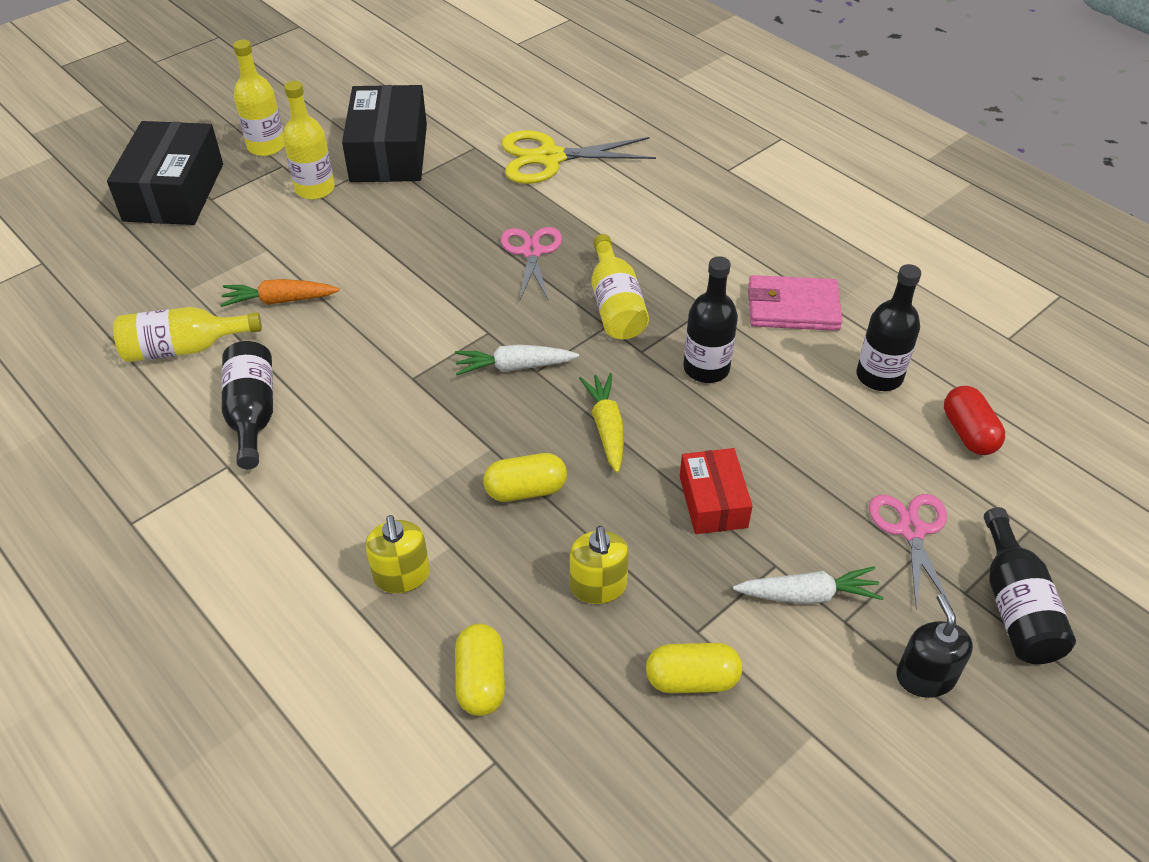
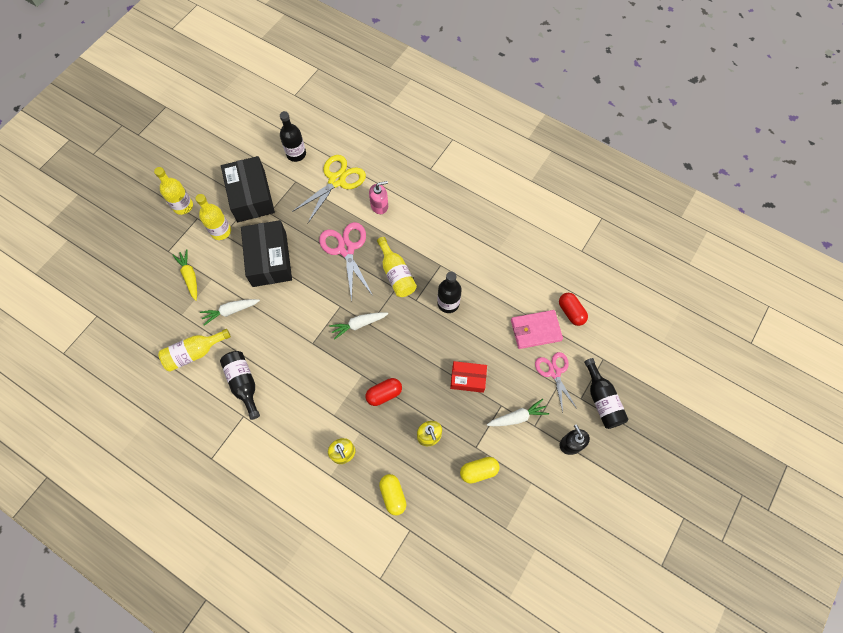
camera: 15 degrees left, 20 degrees up
(174, 192) = (146, 251): black box -> black box (269, 259)
(279, 300) = (230, 311): orange carrot -> white carrot
(525, 490) = (384, 394): yellow capsule -> red capsule
(532, 252) = (346, 249): pink scissors -> pink scissors, size x1.51
(549, 158) = (337, 180): yellow scissors -> yellow scissors turned 150 degrees clockwise
(606, 427) = (411, 349): yellow carrot -> yellow carrot (190, 276)
(616, 203) = (379, 205): none -> pink soap dispenser
(713, 501) = (468, 379): red box -> red box turned 60 degrees counterclockwise
(792, 307) = (480, 255): pink wallet -> pink wallet (535, 330)
(879, 376) = (527, 288): black bottle -> black bottle (296, 154)

